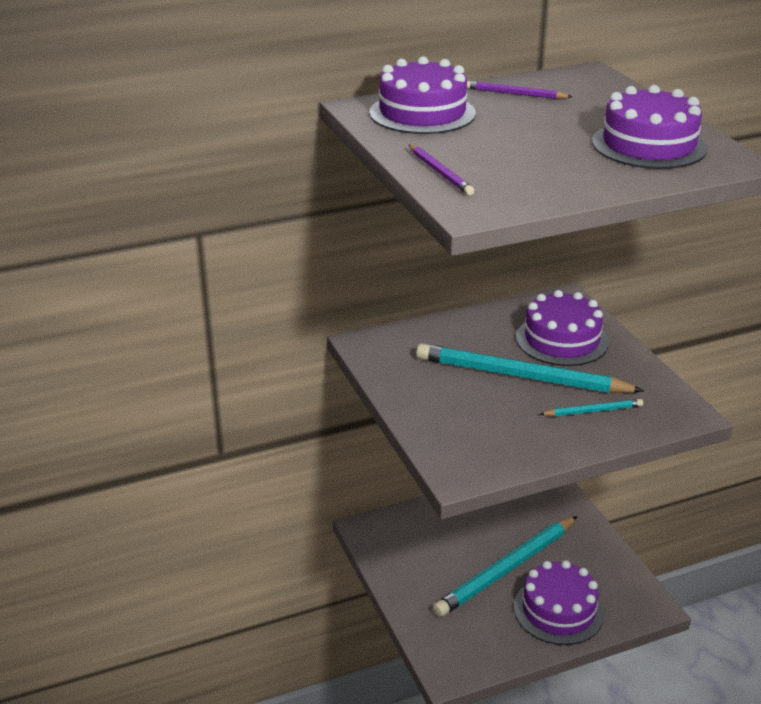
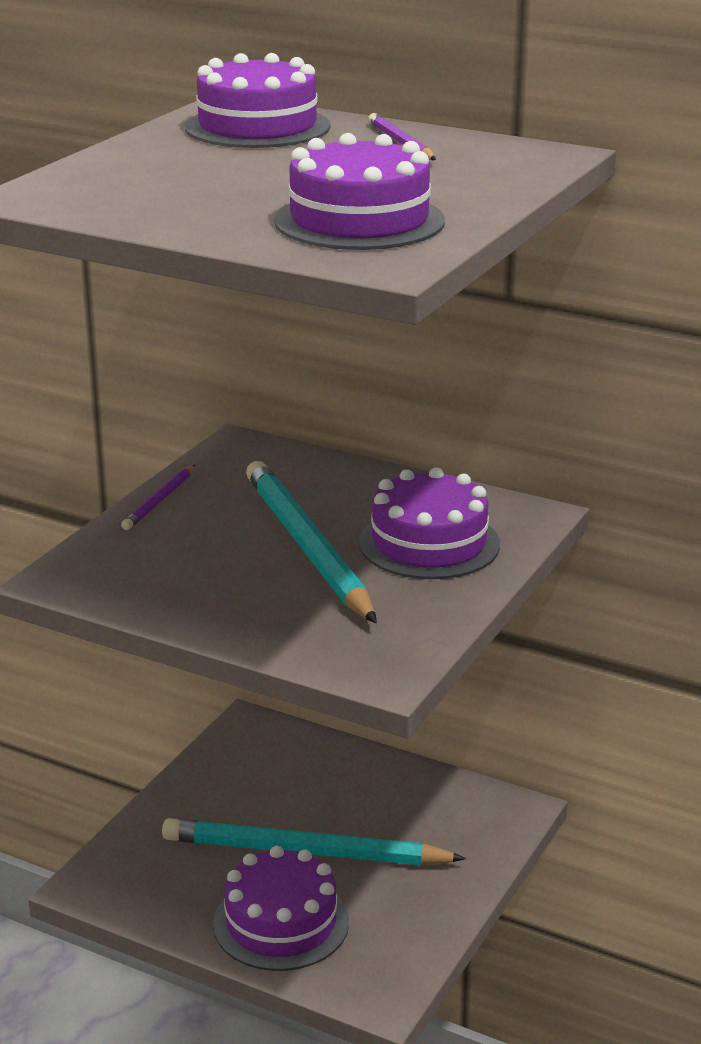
camera: 50 degrees right, 5 degrees down
(440, 172) = (102, 167): purple pencil -> purple pencil (159, 500)
(593, 411) = (297, 612): turquoise pencil -> none

